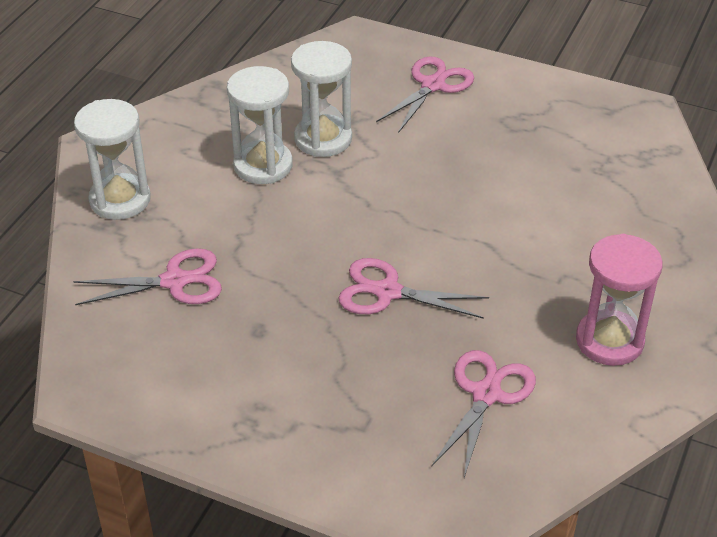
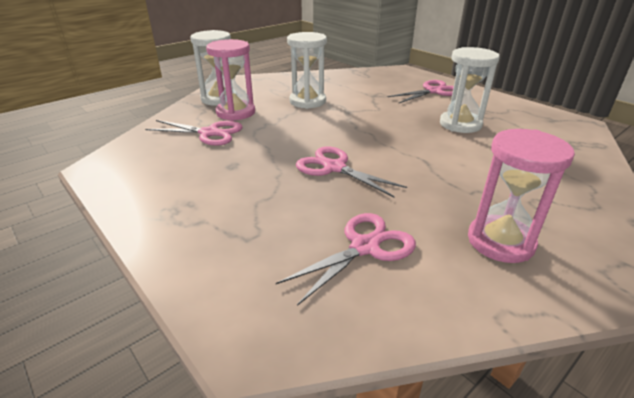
camera: 25 degrees right, 10 degrees down
(174, 225) = (235, 112): none -> pink hourglass
(323, 139) = (351, 98): white hourglass -> white hourglass (460, 124)

